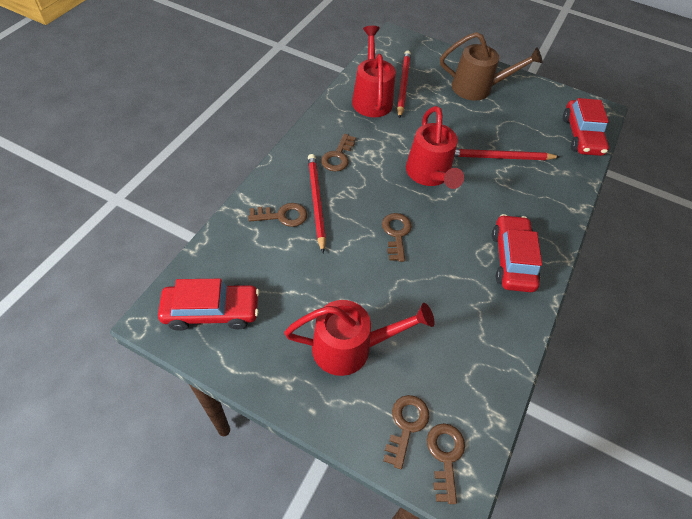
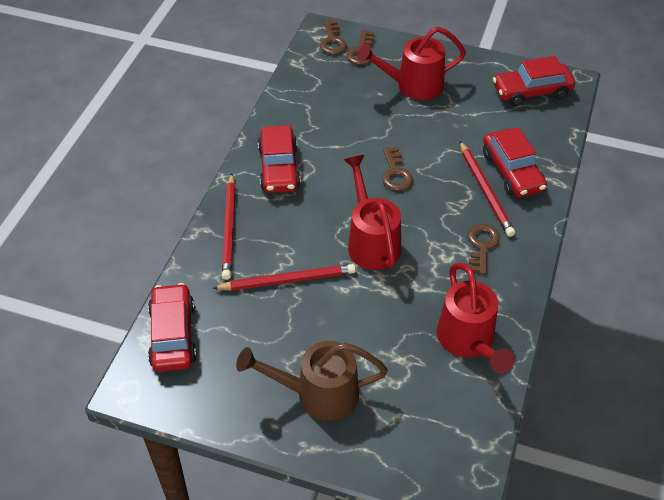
camera: 175 degrees right, 5 degrees down
(282, 216) = (512, 171): brown key -> red car
(403, 85) = (430, 376): red pencil -> red pencil (229, 228)

